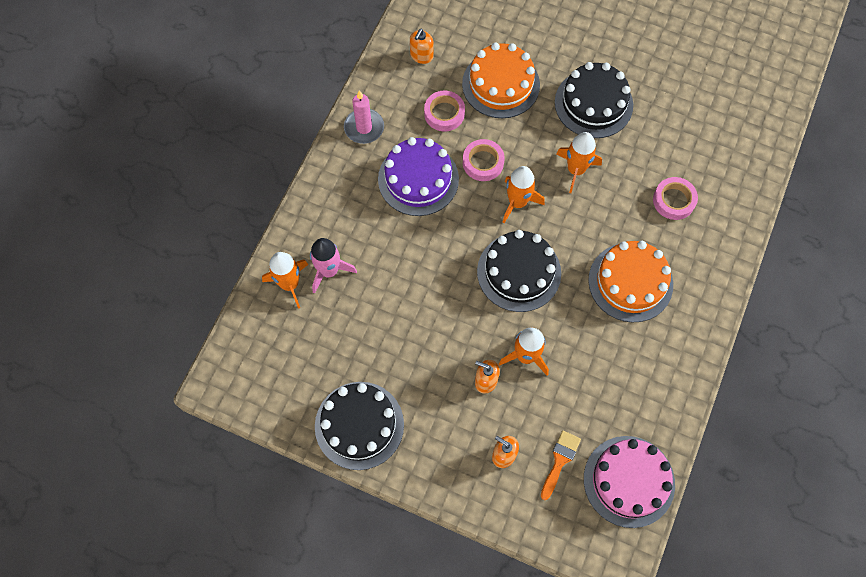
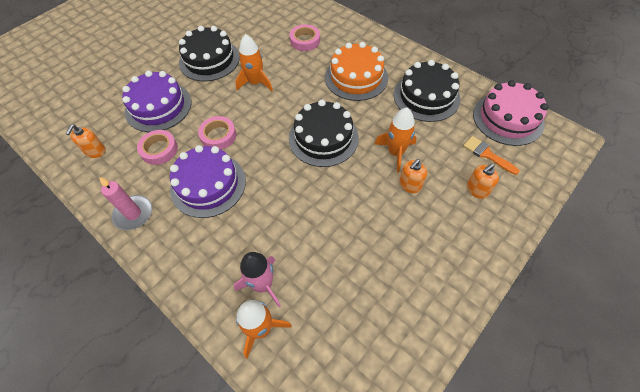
camera: 70 degrees left, 10 degrees down
(359, 425) = (430, 299): black cake -> black cake (426, 96)
(421, 56) = (95, 151): orange soap dispenser -> orange soap dispenser turned 60 degrees clockwise
(501, 84) = (158, 106): orange cake -> purple cake
(517, 202) = (264, 123): orange rocket -> none

